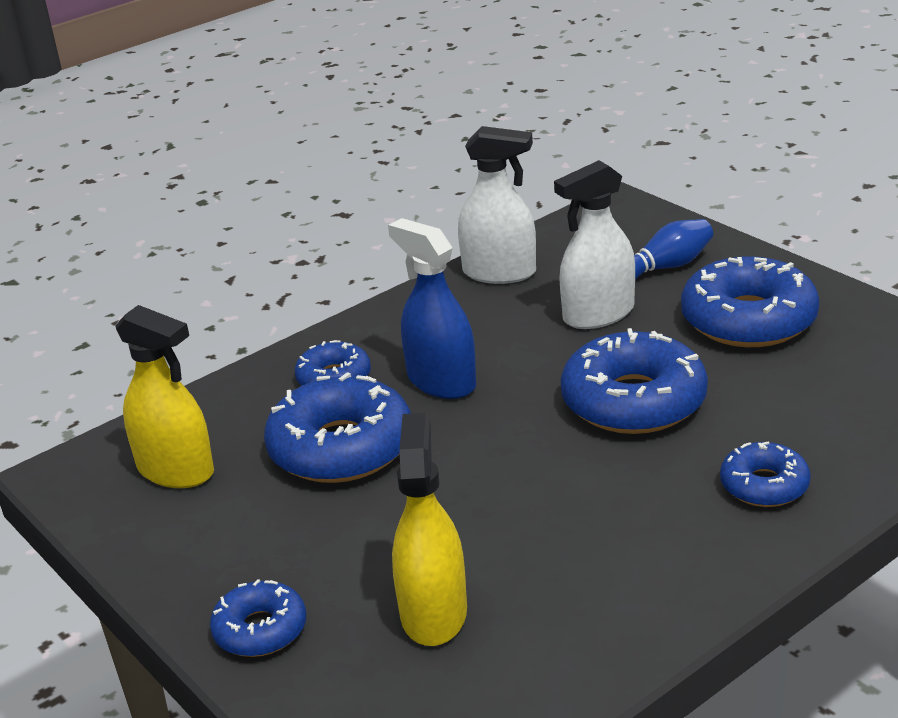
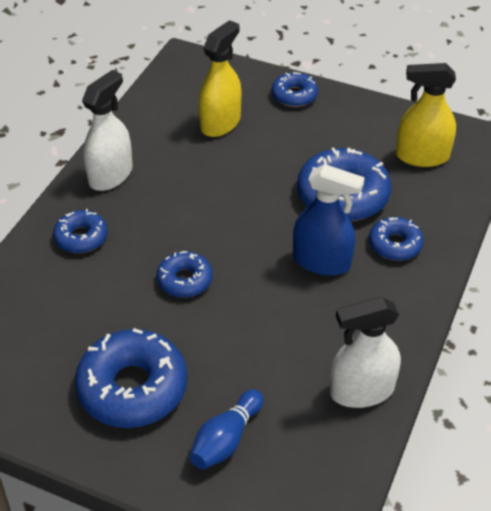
camera: 150 degrees right, 15 degrees up
(433, 613) = (220, 123): yellow spray bottle -> yellow spray bottle turned 120 degrees counterclockwise
(598, 314) = (252, 361): white spray bottle -> white spray bottle (111, 175)
(633, 401) = (185, 280): blue donut -> blue donut, size x0.55

